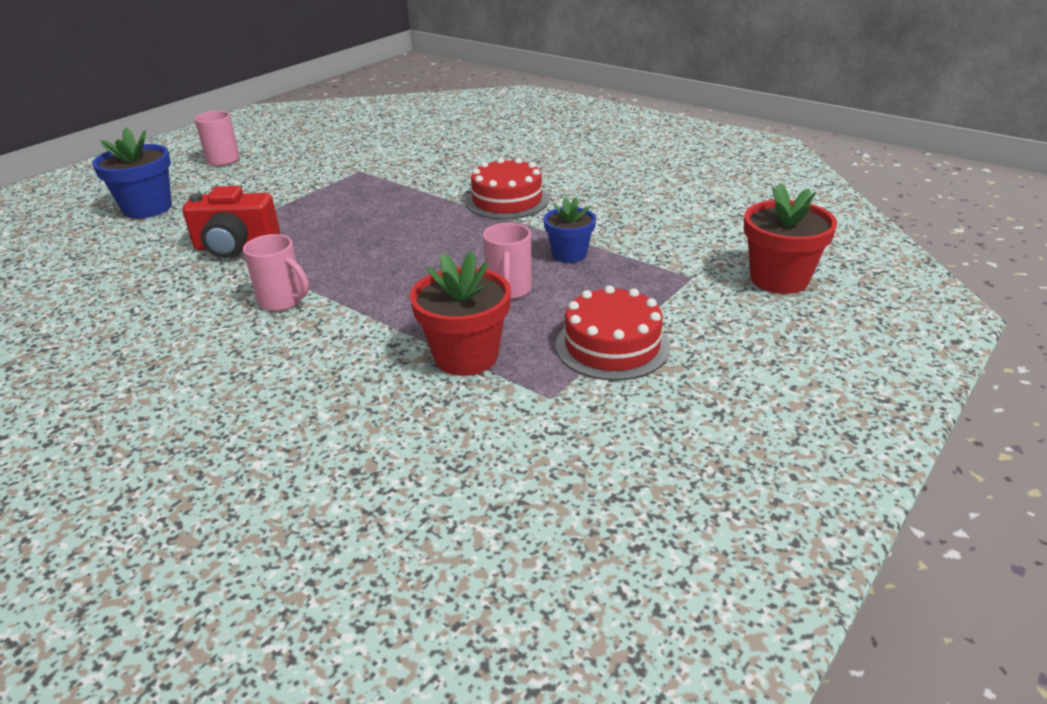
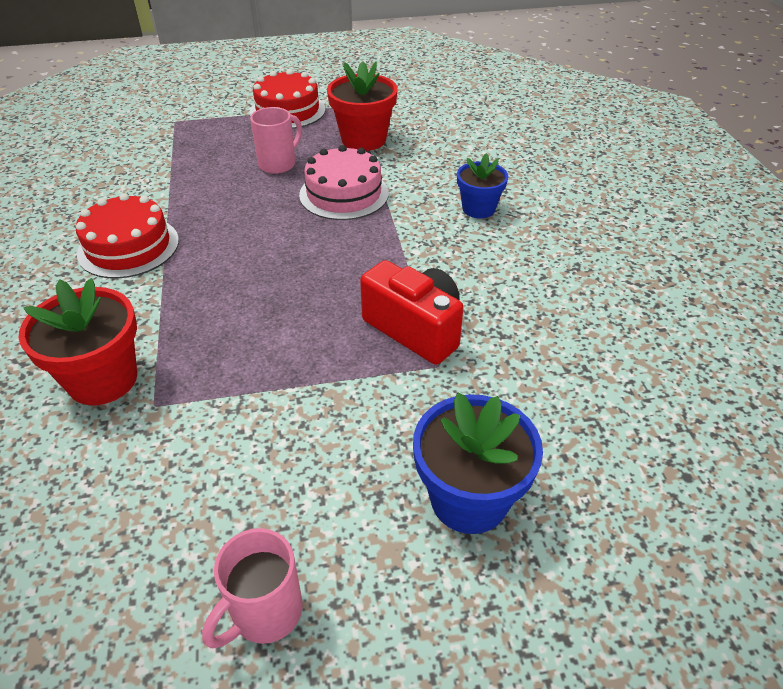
camera: 140 degrees left, 10 degrees up
(282, 301) = (428, 234): pink mug -> none
(404, 296) = (344, 194): none -> pink cake
(569, 254) = (198, 169): blue flower pot -> blue flower pot (478, 209)
(779, 279) = (143, 99): red flower pot -> red flower pot (103, 379)

